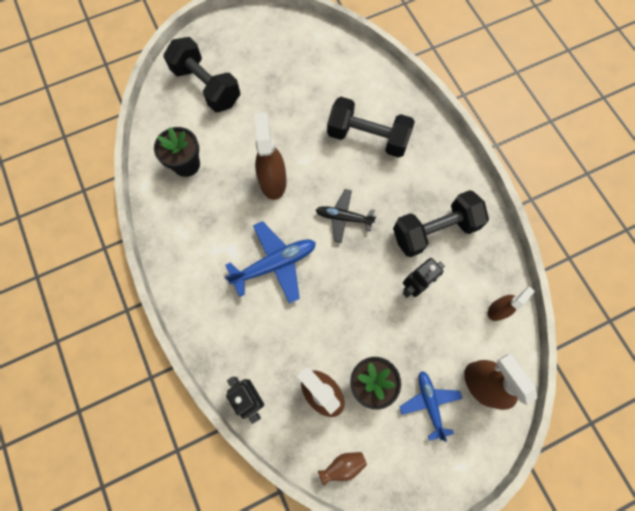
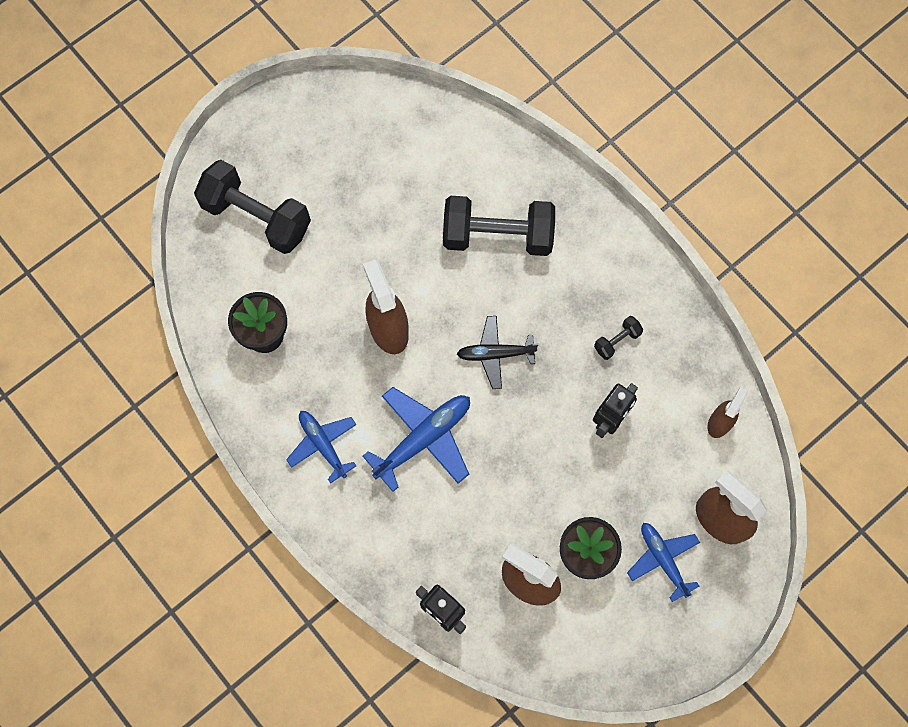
camera: 15 degrees left, 0 degrees up
(202, 250) = (323, 444): none -> blue plane
(343, 465) = (577, 660): brown vase -> none
(434, 230) = (617, 341): black dumbbell -> black dumbbell, size x0.43

